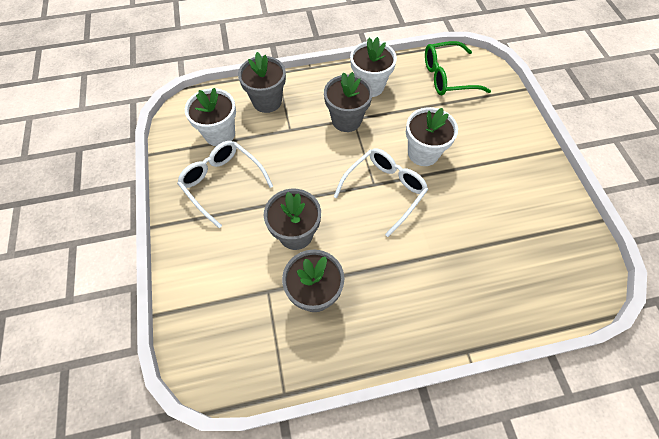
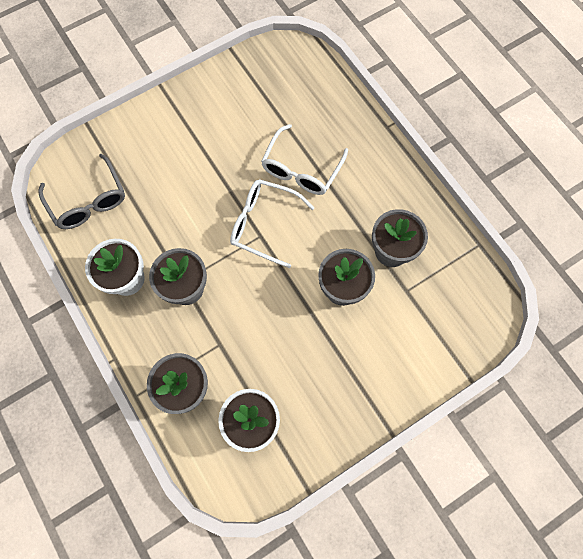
camera: 110 degrees left, 10 degrees up
(222, 182) = (314, 386): white glasses -> white glasses (301, 169)
(423, 153) = (206, 201): white flower pot -> none
(447, 77) = (88, 201): green glasses -> grey glasses

